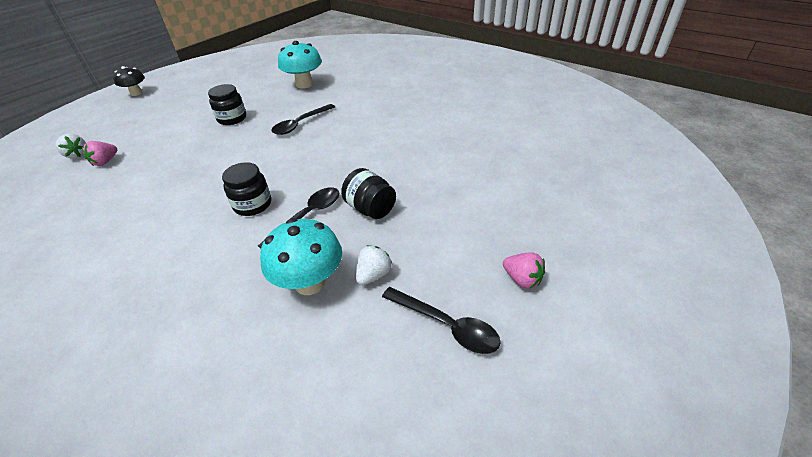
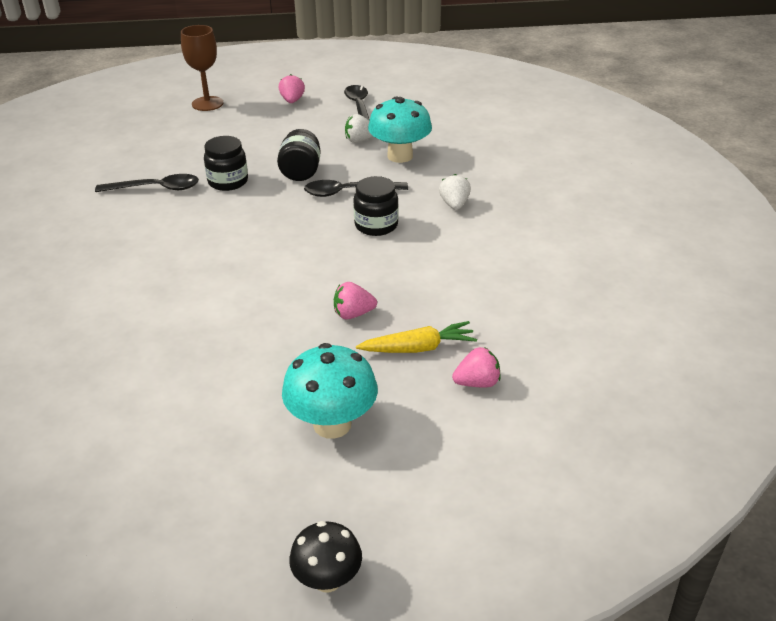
camera: 135 degrees left, 5 degrees down
(77, 155) = (509, 427): white strawberry -> white strawberry (454, 204)
(153, 158) = (418, 348): none -> yellow carrot
(208, 153) = (353, 314): none -> pink strawberry
(232, 119) = (267, 361): black jar -> black jar (228, 182)
(300, 124) = (215, 292): black spoon -> black spoon (155, 188)
(304, 84) = (93, 370): turquoise mushroom -> turquoise mushroom (332, 424)
(572, 218) = (207, 104): none -> brown goblet

